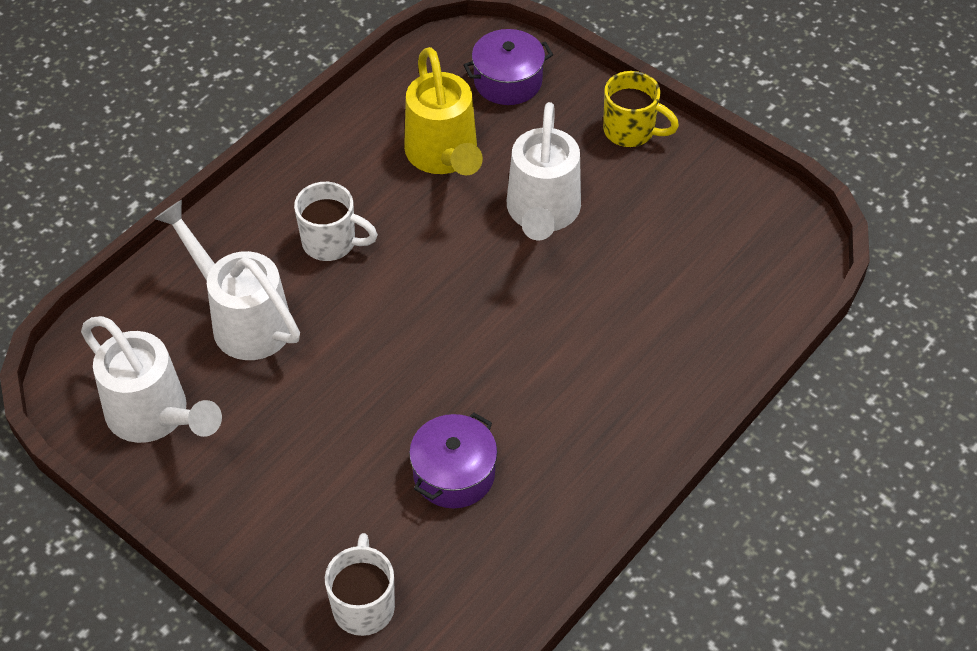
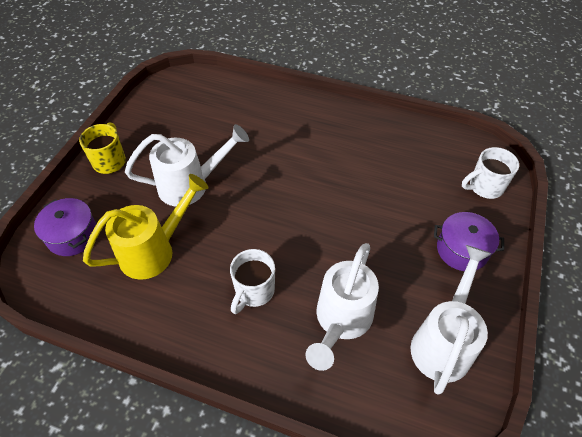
camera: 110 degrees left, 0 degrees up
(331, 242) = (254, 291): white mug -> white mug turned 150 degrees counterclockwise
(454, 474) = (389, 174): purple pot -> purple pot (462, 250)

